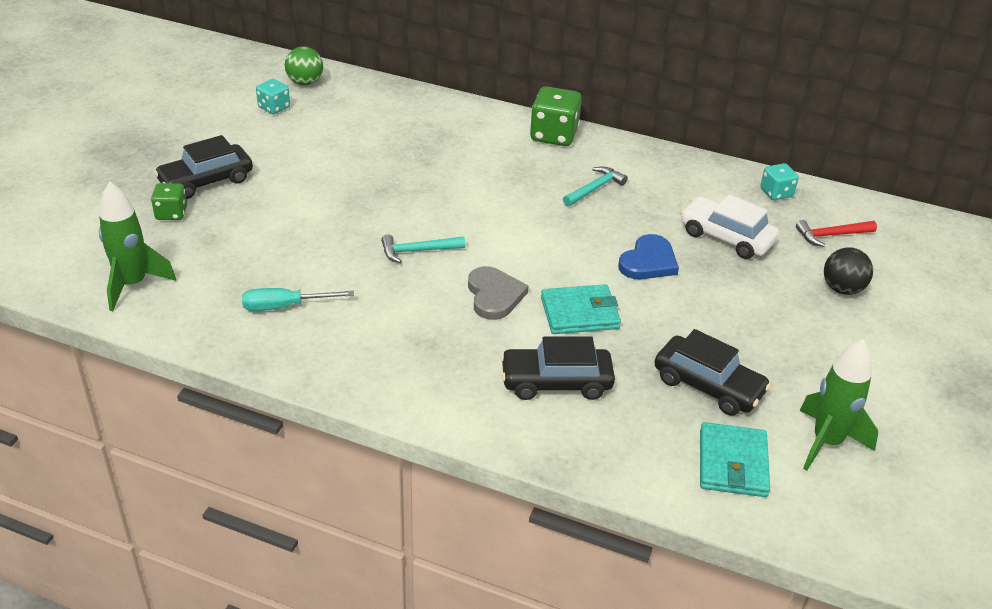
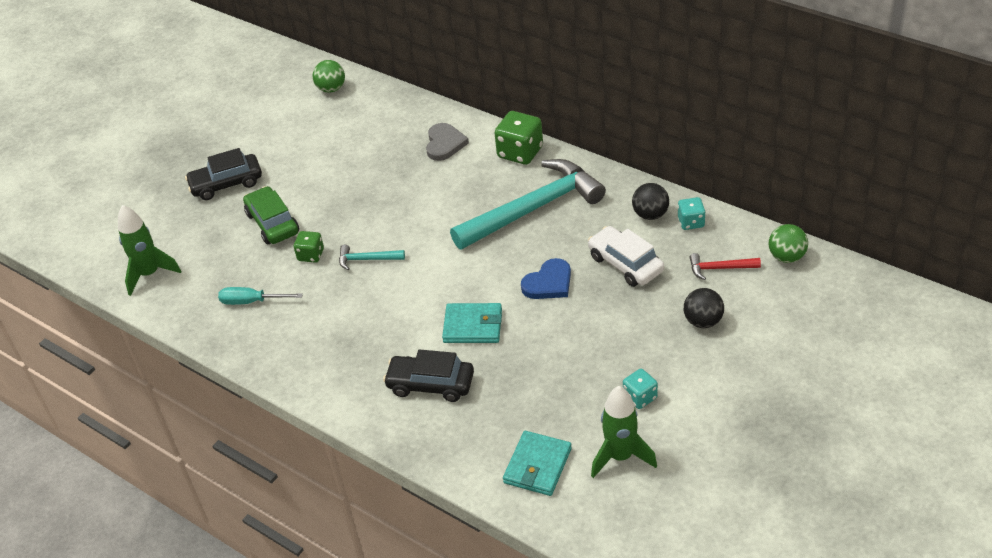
camera: 20 degrees right, 5 degrees up
(171, 213) = (193, 212): green dice -> green dice (311, 255)
(274, 107) = (299, 114): turquoise dice -> turquoise dice (640, 397)
(281, 219) = (272, 223): none -> green car
(494, 295) = (412, 304): grey heart -> grey heart (444, 144)
(594, 188) = (533, 208): turquoise hammer -> turquoise hammer, size x2.43
(708, 386) = (548, 399): black car -> none
(728, 188) = (650, 214): none -> black ball
(895, 220) = (786, 257): none -> green ball

